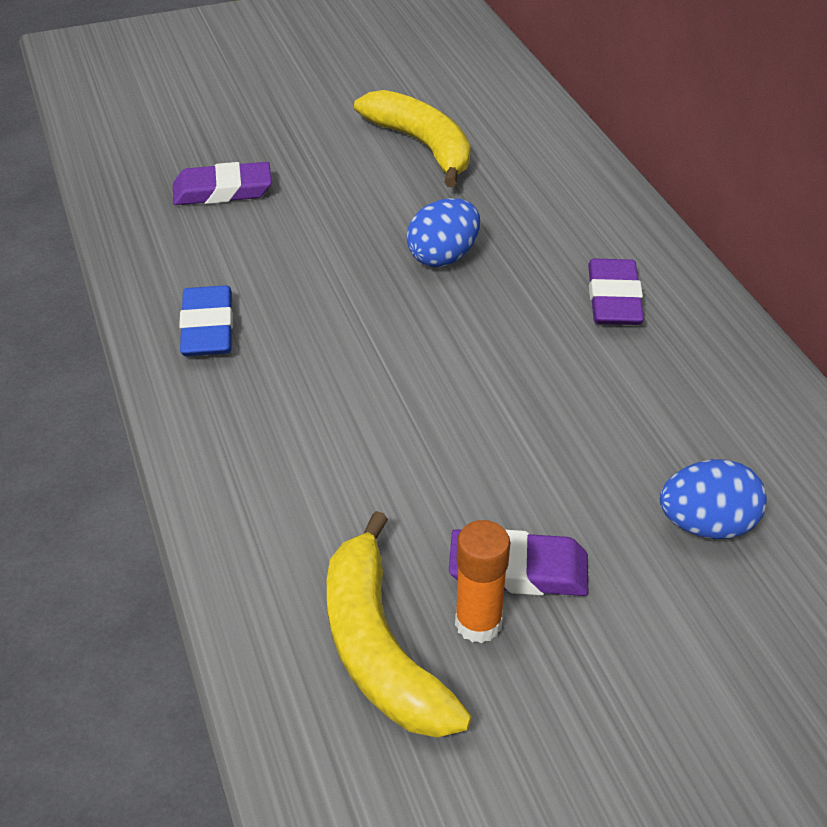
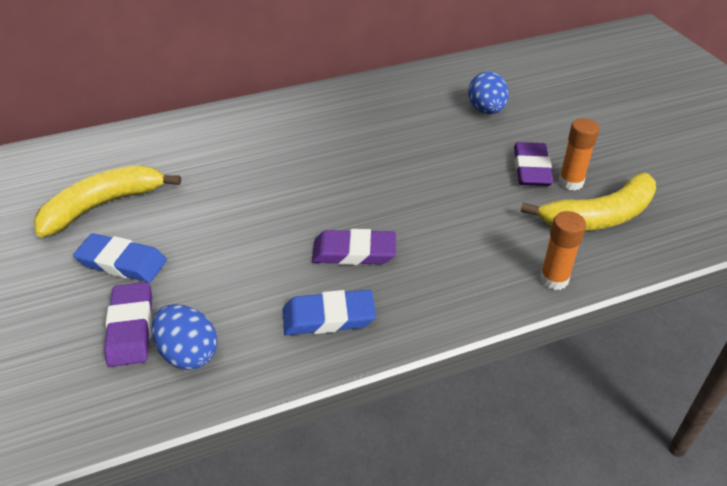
camera: 90 degrees left, 0 degrees up
(235, 557) = (554, 279): none -> orange glue stick
(322, 172) = (122, 262): none -> blue eraser
(443, 257) = (255, 194): blue egg -> blue egg (189, 353)
(613, 298) = (308, 126): purple eraser -> purple eraser (354, 252)

